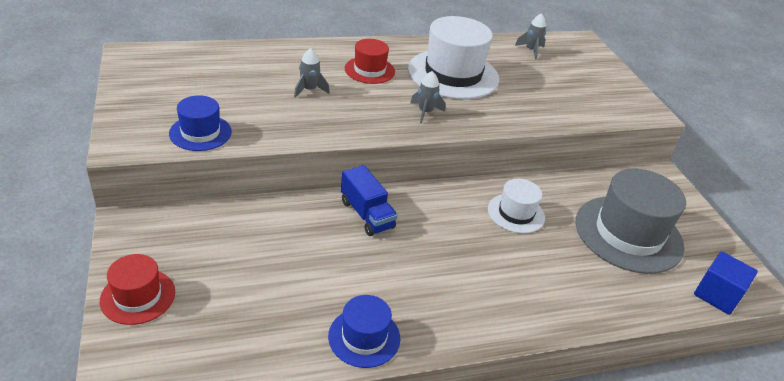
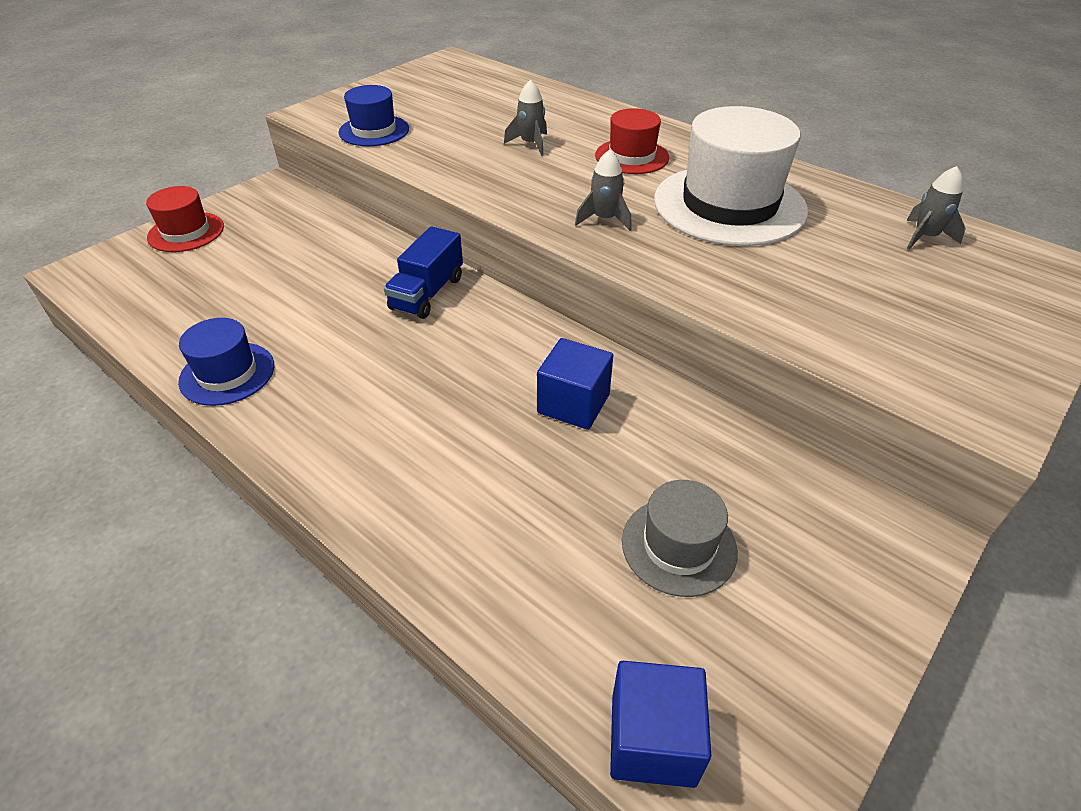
camera: 60 degrees right, 5 degrees up
(516, 213) = (573, 404): white hat -> blue cube
(628, 234) = (679, 546): grey hat -> grey hat, size x0.54

